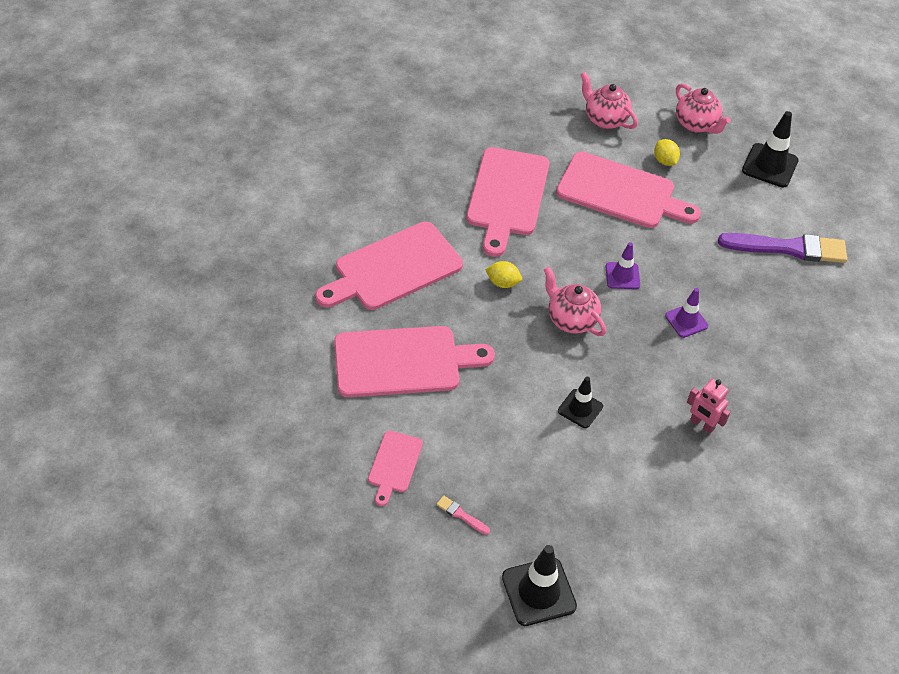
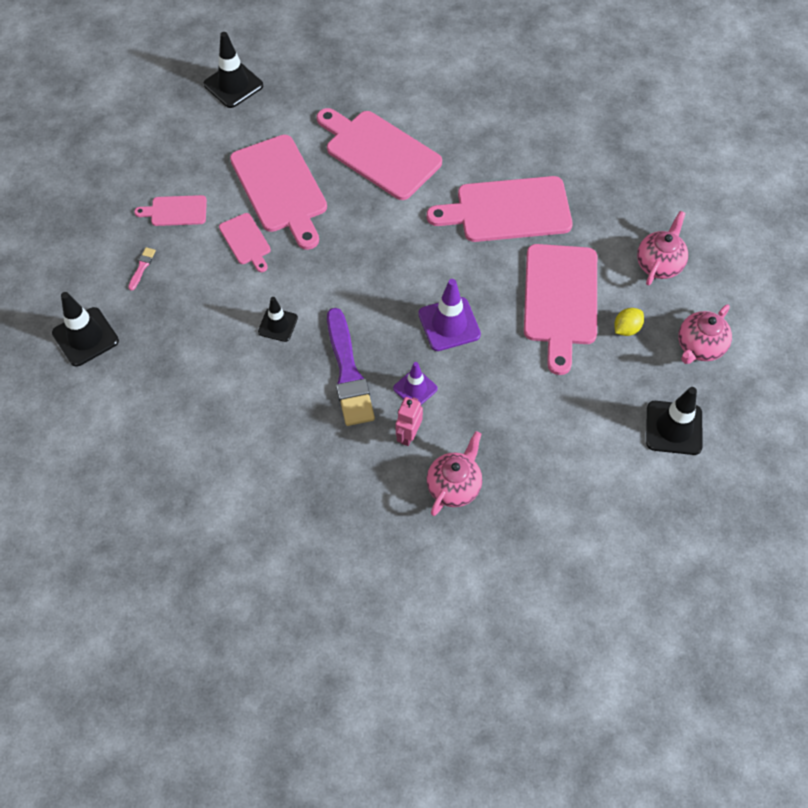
camera: 75 degrees right, 10 degrees up
(234, 367) = (233, 85): none -> black traffic cone
(462, 409) = (246, 241): none -> pink cutting board
(503, 283) = (398, 234): yellow lemon -> none
(571, 320) = (377, 295): pink teapot -> pink teapot (454, 486)
(622, 276) = (449, 324): purple traffic cone -> purple traffic cone, size x1.57
(702, 424) = (294, 424): pink robot -> pink robot (408, 435)
(788, 248) = (556, 464): purple brush -> purple brush (348, 372)

